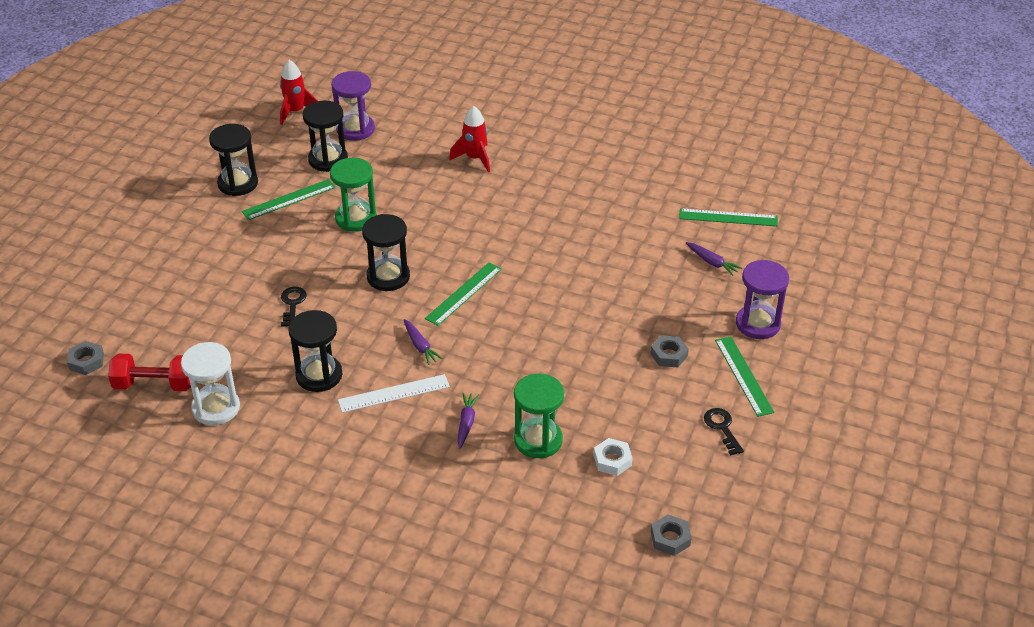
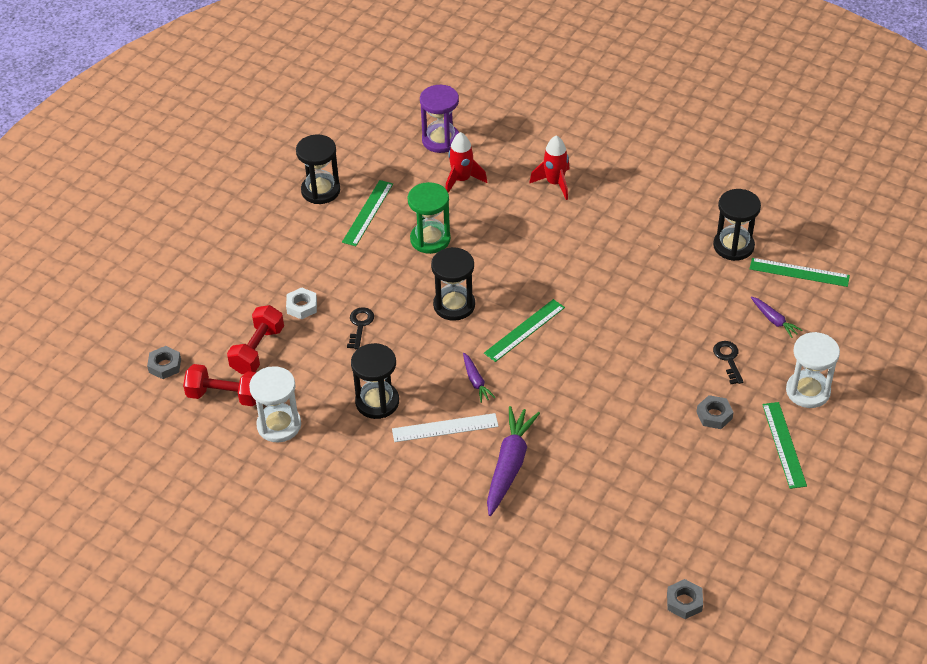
camera: 10 degrees right, 5 degrees up
(186, 337) = (257, 350): none -> red dumbbell
(289, 200) = (368, 213): green ruler -> green ruler turned 45 degrees counterclockwise
(296, 112) = (384, 115): red rocket -> red rocket (462, 180)
(328, 160) = (410, 172): black hourglass -> black hourglass (733, 246)
(466, 423) = (509, 465): purple carrot -> purple carrot, size x1.95
(538, 440) = (574, 490): green hourglass -> none
(612, 460) = (642, 518): white nut -> white nut (302, 306)
(722, 428) = (753, 496): black key -> black key (728, 359)
(757, 324) = (808, 391): purple hourglass -> white hourglass

